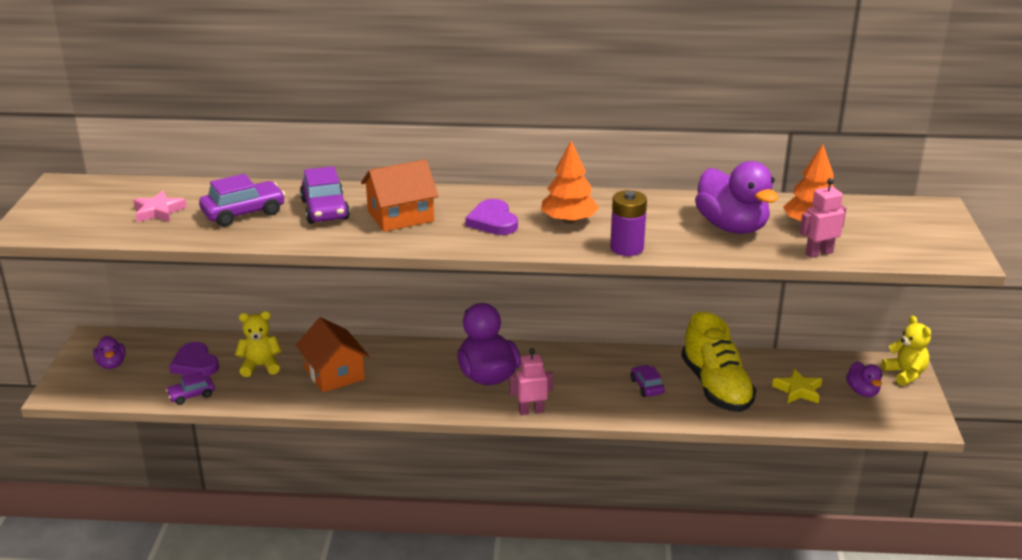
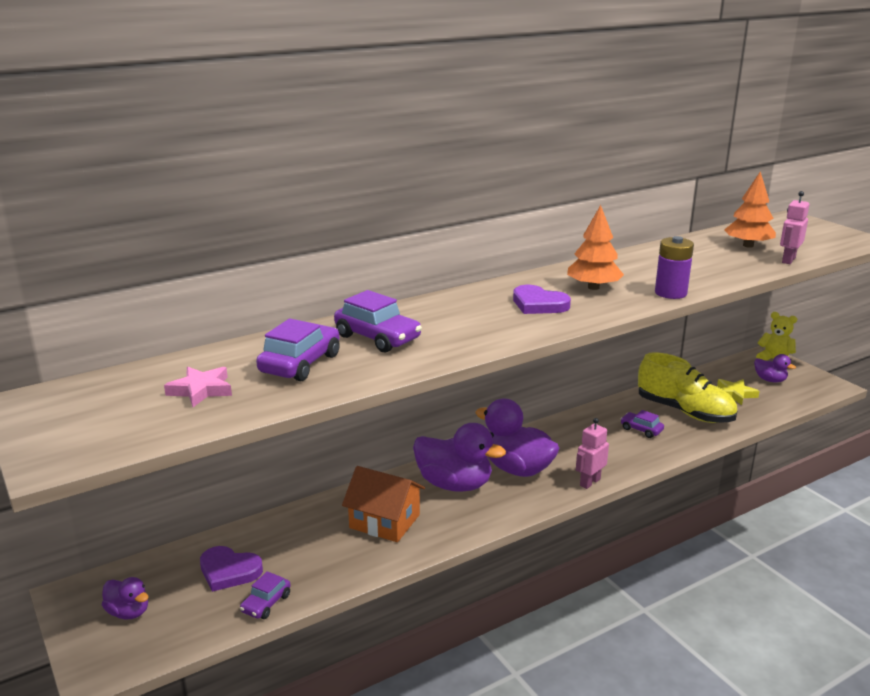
camera: 35 degrees left, 5 degrees down
(260, 366) = (303, 544): yellow teddy bear -> none
(400, 216) = (455, 322): orange house -> none
(732, 227) = (707, 260): purple duck -> purple duck (454, 484)

